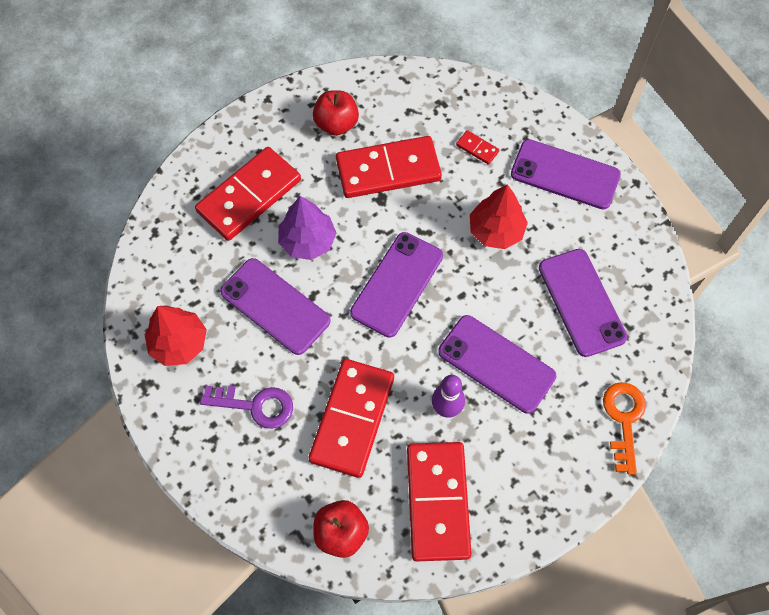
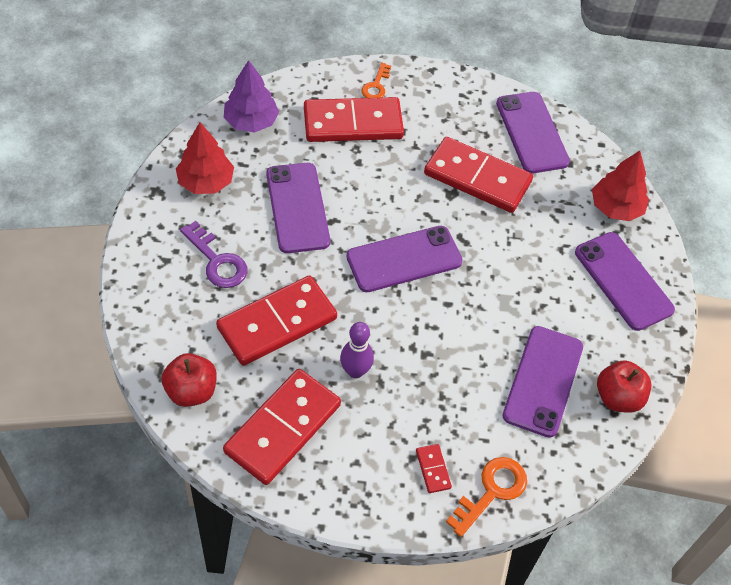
camera: 35 degrees right, 10 degrees down
(236, 147) = (376, 86): none -> orange key
(308, 241) = (366, 182): purple tree -> purple tree (251, 122)
(336, 124) = (468, 120): red apple -> red apple (618, 397)
(477, 148) = (566, 212): red domino -> red domino (433, 469)
(496, 230) = (522, 279): red tree -> red tree (616, 208)
(496, 364) = (426, 371): purple phone -> purple phone (532, 132)

